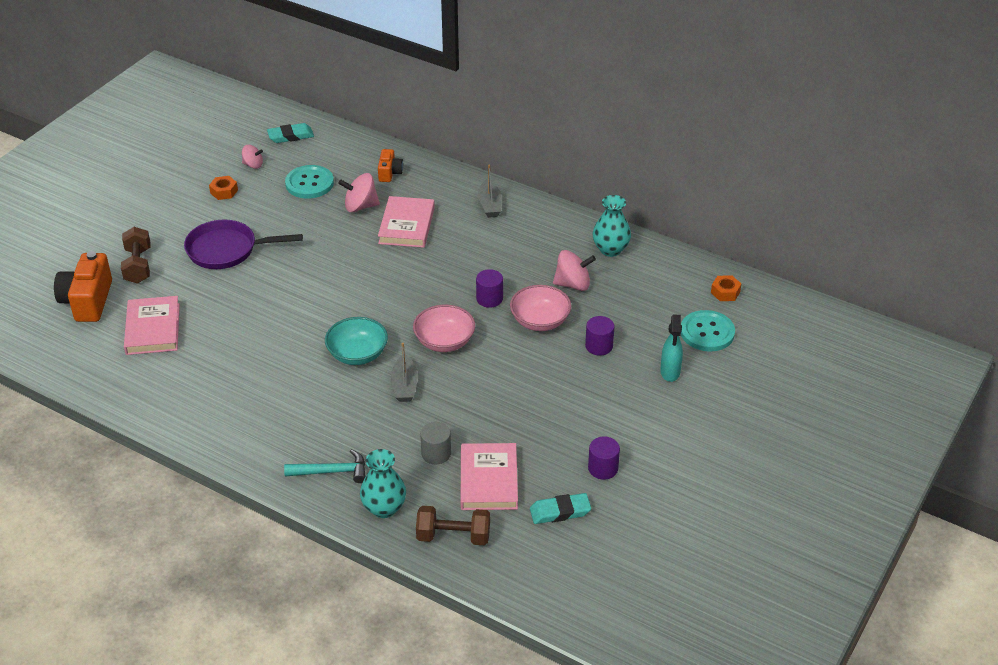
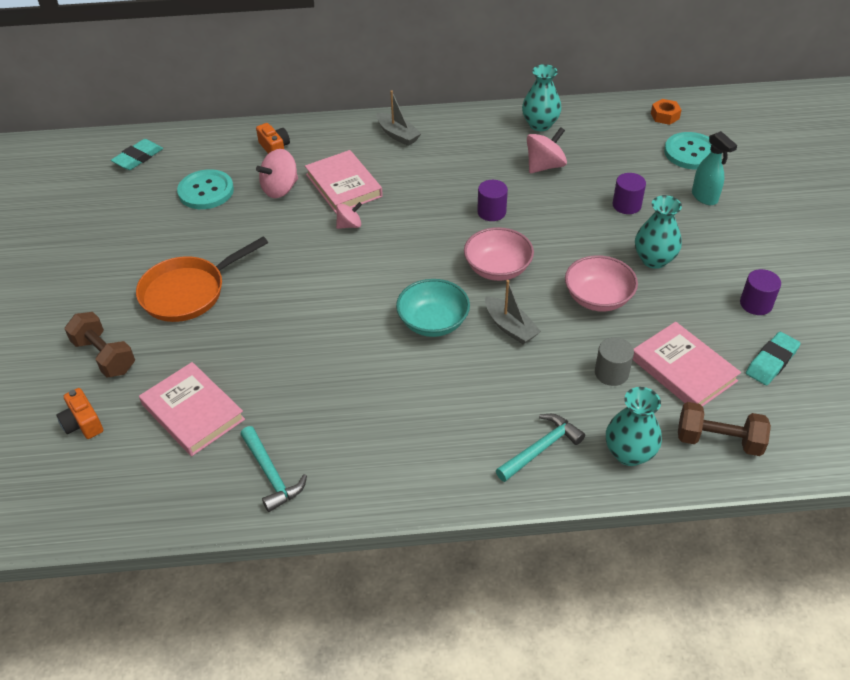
camera: 35 degrees left, 5 degrees up
(87, 301) = (83, 423): orange camera -> orange camera, size x0.54
(158, 392) = (271, 475): none -> turquoise hammer
(224, 191) = (123, 238): orange nut -> none
(227, 250) = (188, 292): purple pan -> orange pan
(253, 165) = (127, 200): pink spinning top -> pink spinning top (349, 225)
(453, 536) = (718, 440): brown dumbbell -> brown dumbbell turned 45 degrees clockwise
(540, 321) = (555, 209): pink bowl -> pink bowl (598, 298)
(567, 396) = (654, 260): none -> turquoise vase

